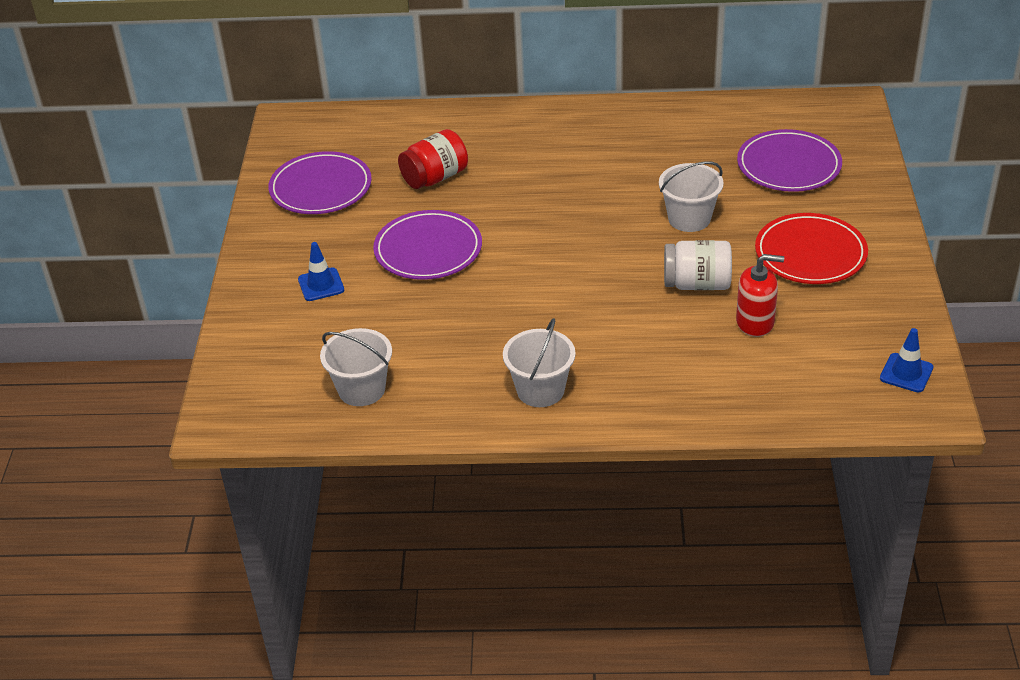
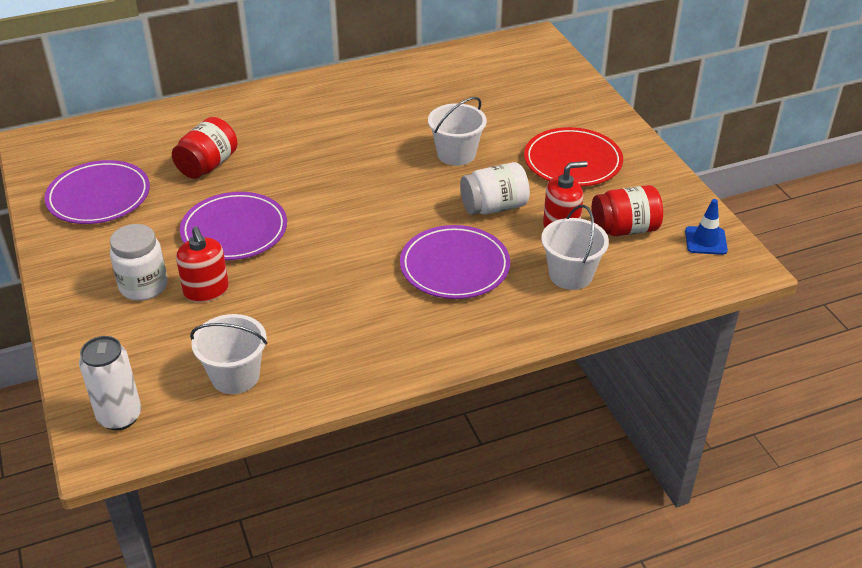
camera: 25 degrees left, 0 degrees up
(246, 399) = (120, 416): none -> white can
(321, 285) = (143, 286): blue traffic cone -> white jar
(374, 302) = (206, 290): none -> red soap dispenser
(540, 390) = (408, 333): white bucket -> white bucket (570, 275)
(788, 165) = (513, 95): purple plate -> purple plate (454, 266)
(823, 339) = (624, 229): none -> red jar

